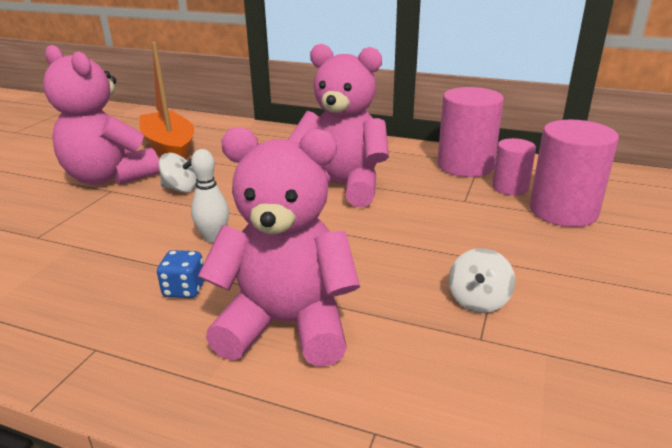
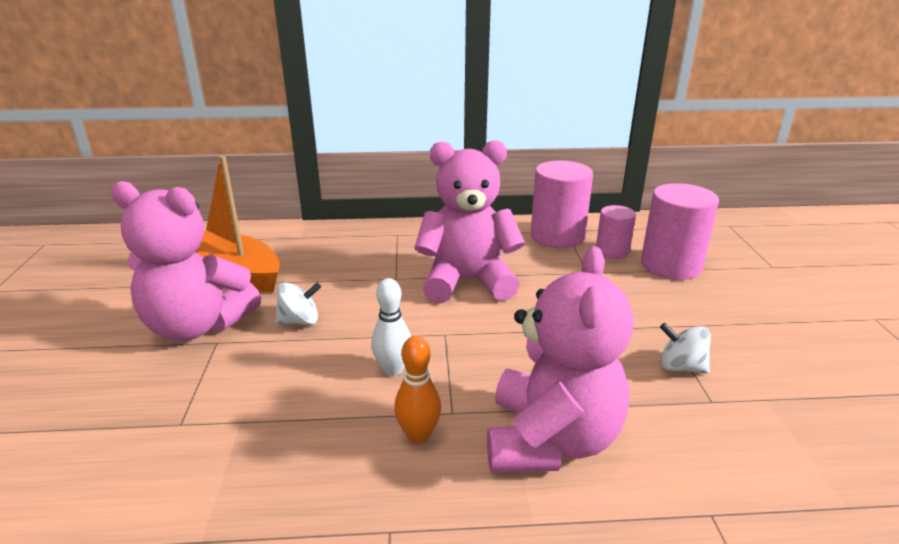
camera: 25 degrees left, 0 degrees up
(184, 289) = (418, 435): blue dice -> orange bowling pin
(287, 324) = (550, 440): pink teddy bear -> pink teddy bear turned 120 degrees clockwise
(478, 300) = (681, 367): white spinning top -> white spinning top turned 120 degrees clockwise

